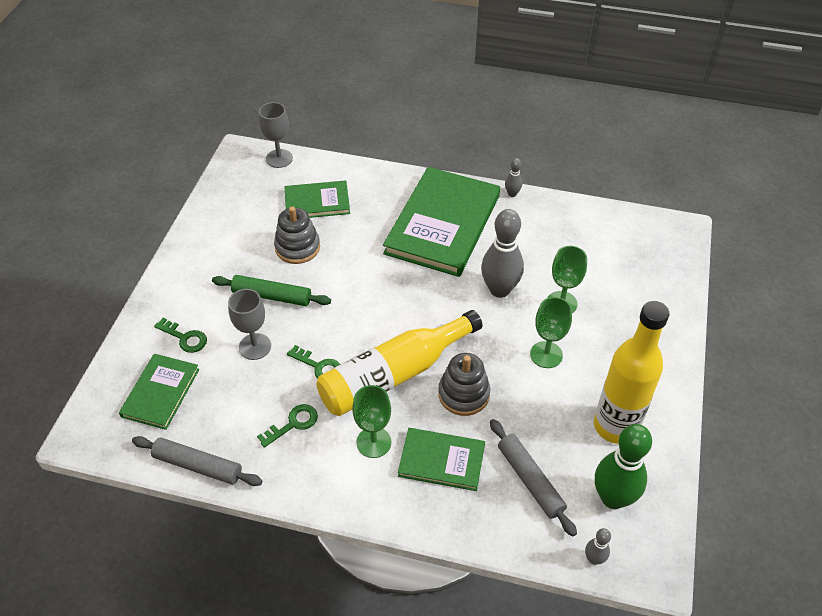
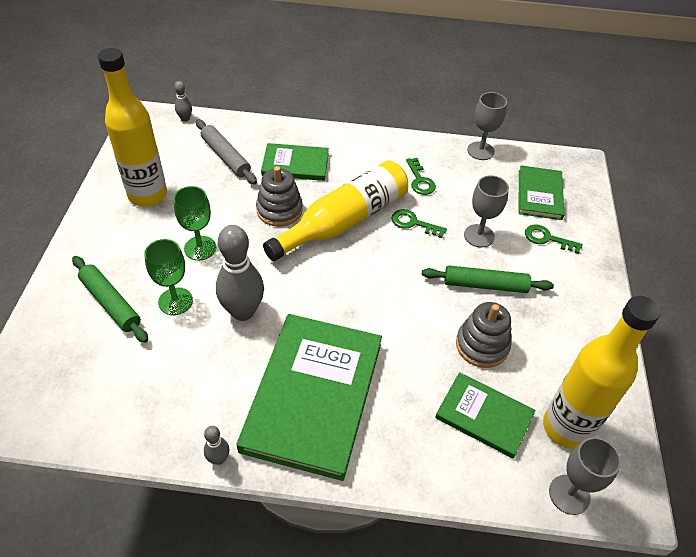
camera: 170 degrees right, 0 degrees up
(198, 465) = (480, 151): grey rolling pin -> grey goblet
(260, 191) = (566, 428): none -> yellow bottle
(293, 424) = (420, 180): green key -> green key turned 60 degrees counterclockwise
(317, 202) = (484, 416): green book -> green book turned 45 degrees clockwise
(374, 442) = (351, 172): green goblet -> none
(613, 498) = (163, 150): green bowling pin -> none
(620, 306) = (111, 303): none -> green rolling pin

